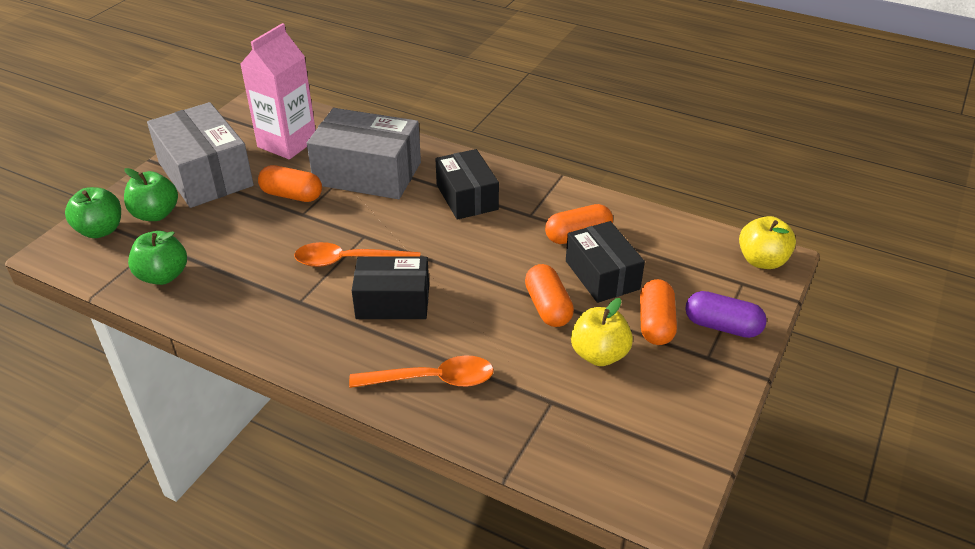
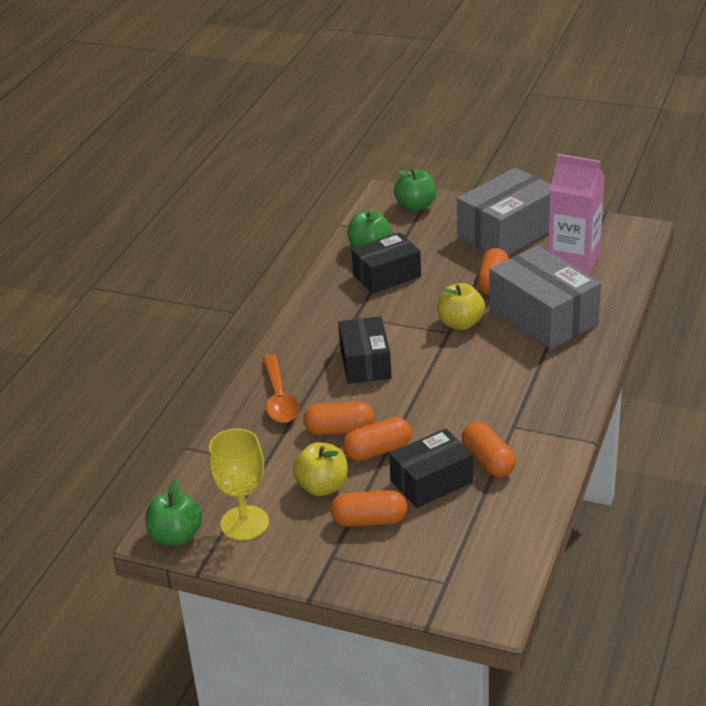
camera: 85 degrees right, 5 degrees down
(156, 214) = (444, 224): green apple -> green apple (176, 536)
(349, 261) = (411, 331): orange spoon -> none
(367, 173) = (543, 317): grey box -> grey box turned 45 degrees counterclockwise
(467, 197) = (527, 382): black box -> black box (386, 275)
(506, 333) = (339, 430): none -> orange capsule
(653, 425) = (244, 523): none -> yellow goblet
(722, 326) = (375, 566): purple capsule -> none
(762, 261) = (486, 599): yellow apple -> yellow apple (460, 323)

